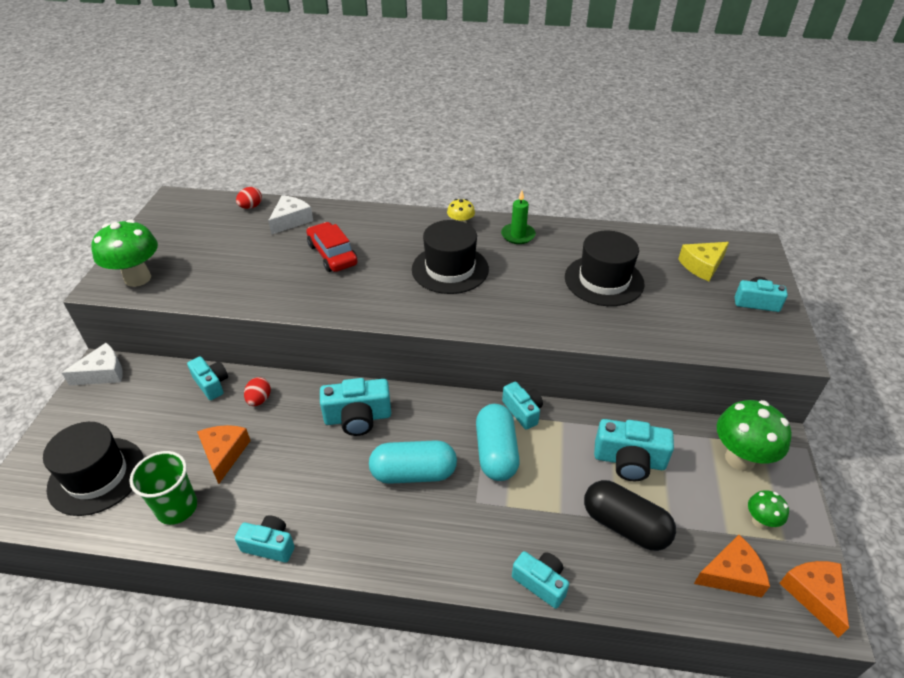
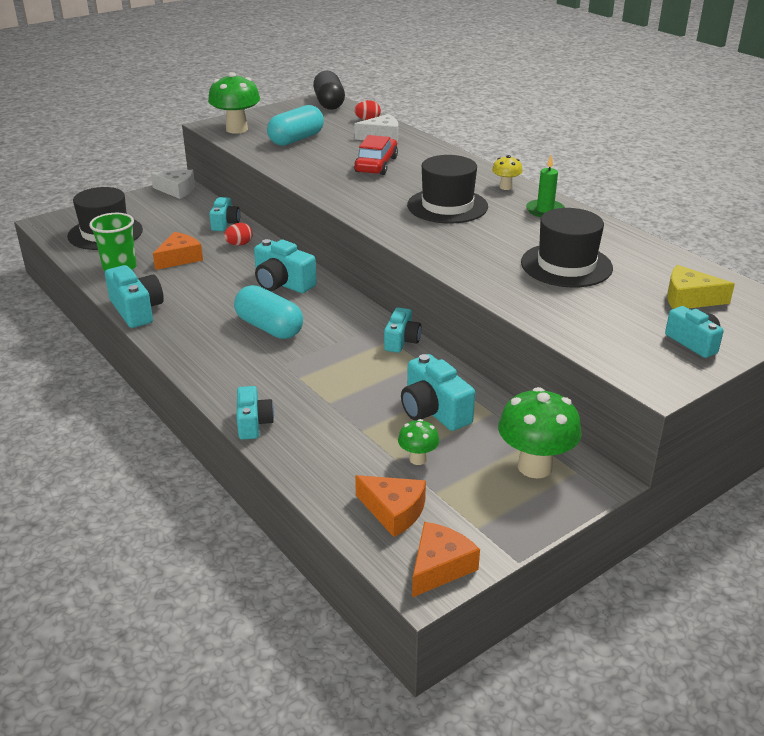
camera: 45 degrees right, 10 degrees down
(269, 545) = (137, 310): turquoise camera -> turquoise camera, size x1.51
(496, 452) = (342, 349): turquoise capsule -> turquoise capsule (296, 139)
(625, 525) = (363, 437): black capsule -> black capsule (329, 103)
(760, 521) = (477, 506): green mushroom -> green mushroom (418, 459)

